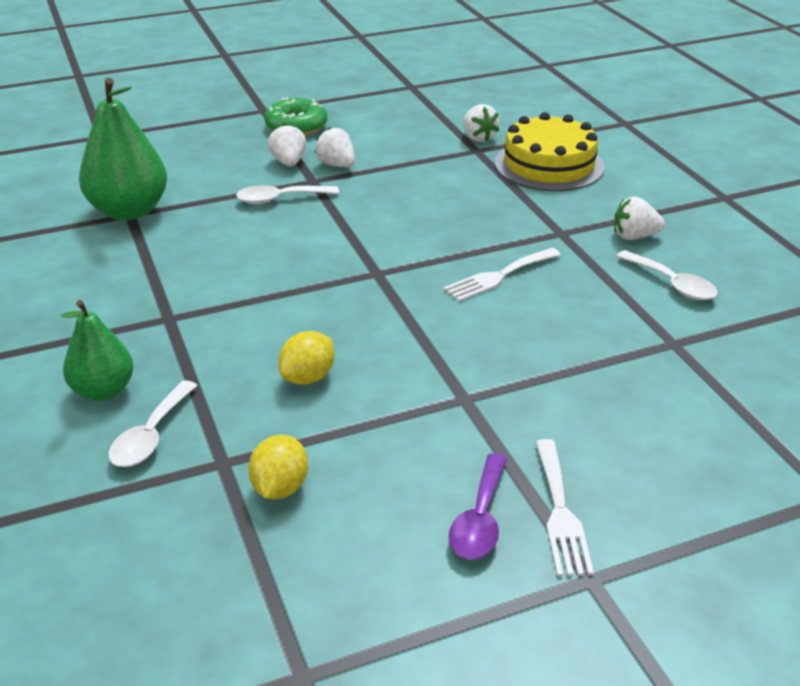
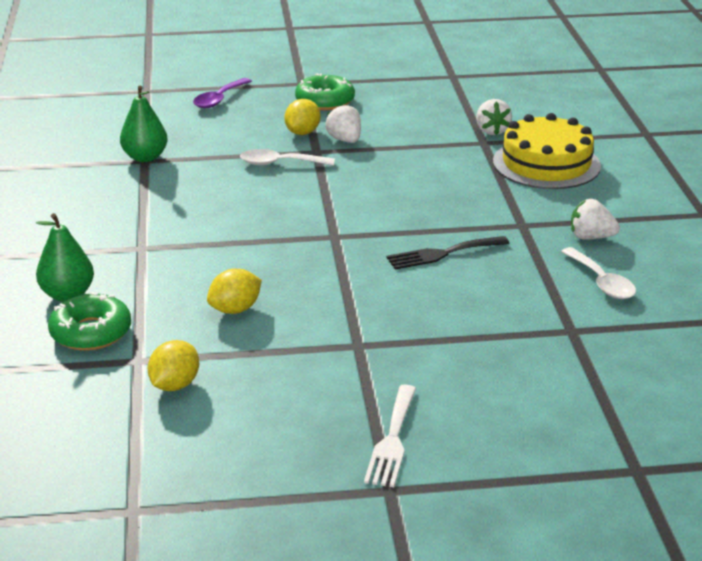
camera: 15 degrees right, 5 degrees down
(129, 211) = (145, 157): green pear -> green pear, size x0.62
(151, 435) = (91, 332): white spoon -> green donut
(288, 162) = (302, 133): white strawberry -> yellow lemon
(480, 519) = (322, 434): purple spoon -> purple spoon (219, 99)
(498, 276) = (442, 254): white fork -> black fork

